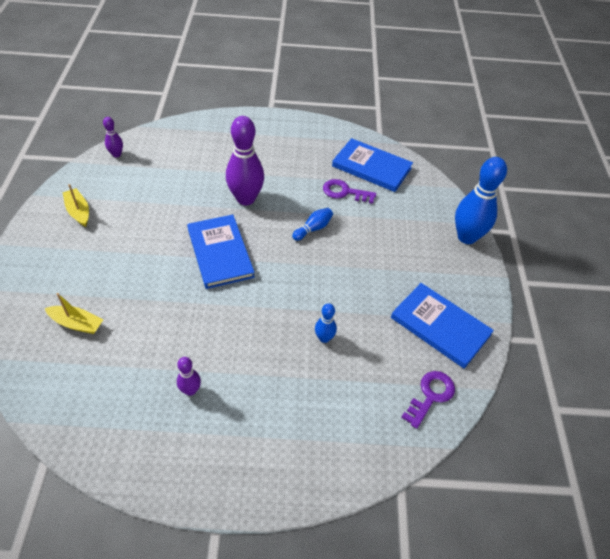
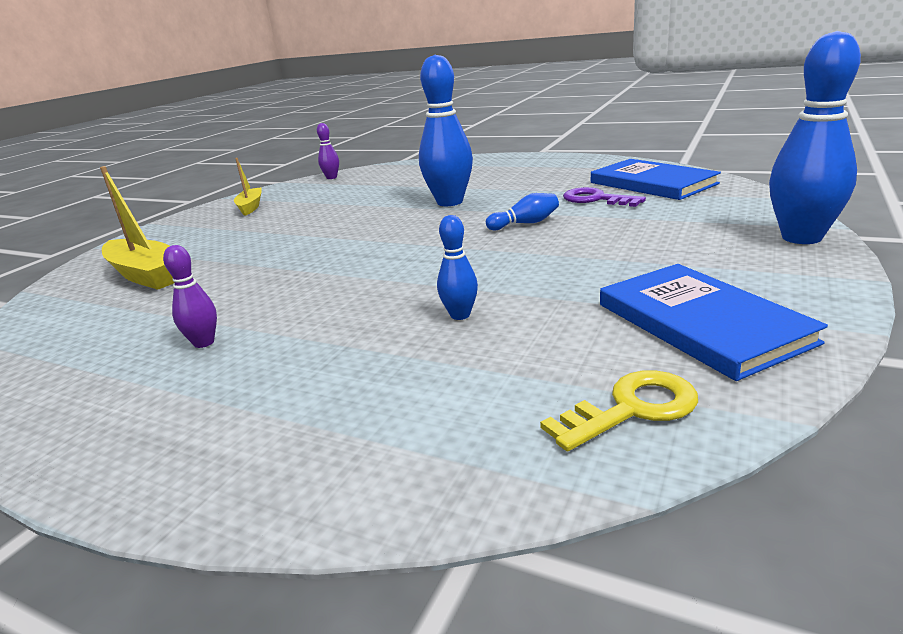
camera: 30 degrees right, 25 degrees down
(77, 323) = (147, 275): yellow boat -> yellow boat, size x1.62
(220, 253) = (376, 236): blue book -> none
(245, 199) = (450, 202): purple bowling pin -> blue bowling pin
(430, 395) = (632, 409): purple key -> yellow key

